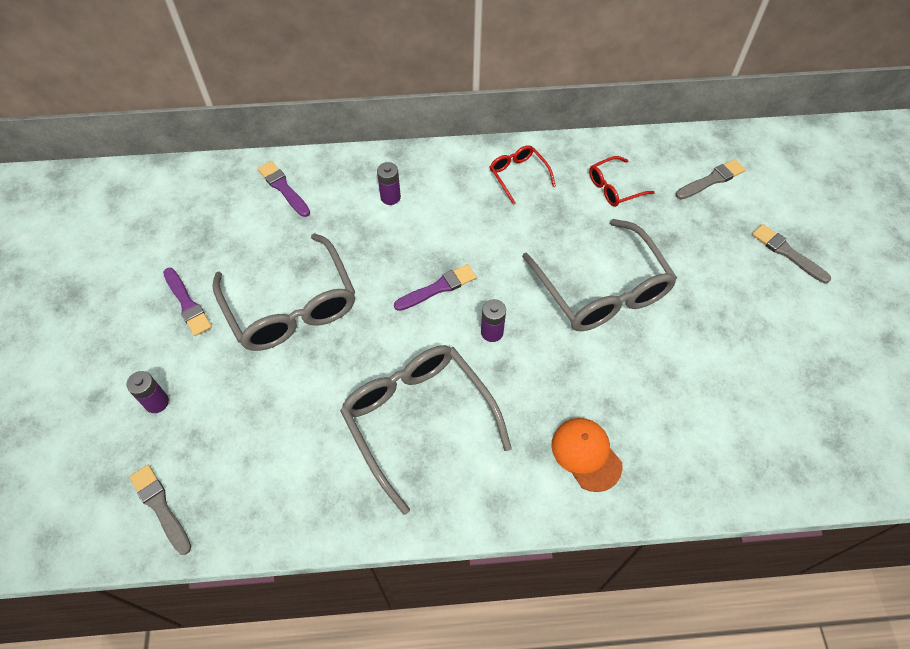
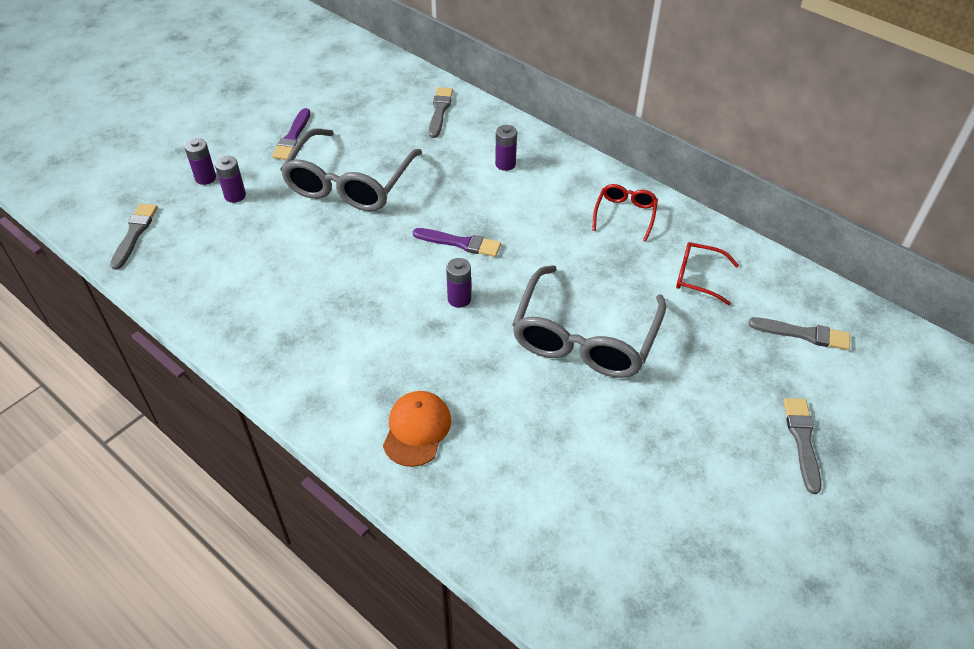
camera: 45 degrees right, 10 degrees down
(207, 396) = (235, 195): none -> purple battery
(283, 188) = (440, 111): purple brush -> grey brush
(418, 419) = (335, 310): grey glasses -> none

